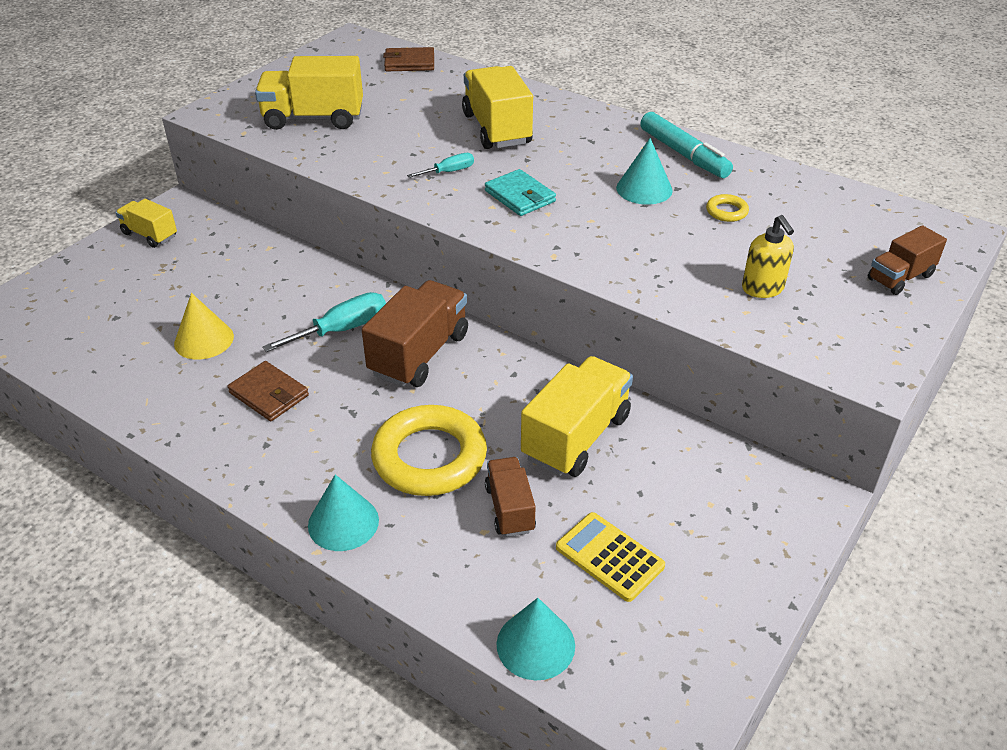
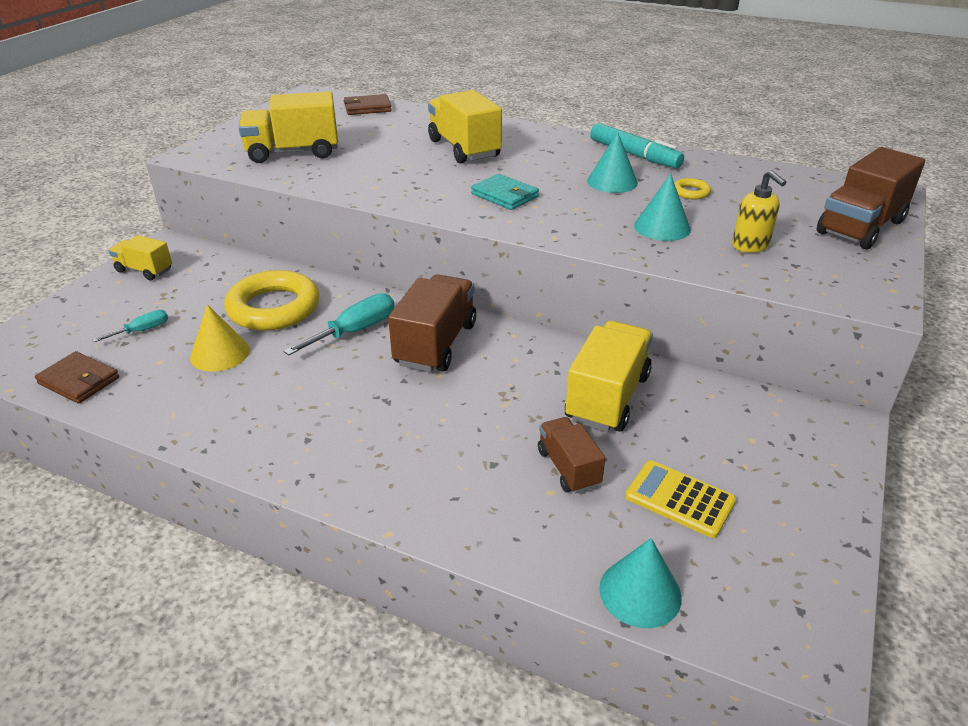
camera: 10 degrees left, 5 degrees down
(269, 394) = (298, 394): brown wallet -> brown wallet (79, 380)
(343, 522) = (407, 502): turquoise cone -> turquoise cone (662, 227)
(429, 457) = (474, 431): yellow ring -> yellow ring (274, 308)
(449, 172) = (433, 182): turquoise screwdriver -> turquoise screwdriver (142, 330)
(900, 277) = (860, 227): brown truck -> brown truck, size x1.71

